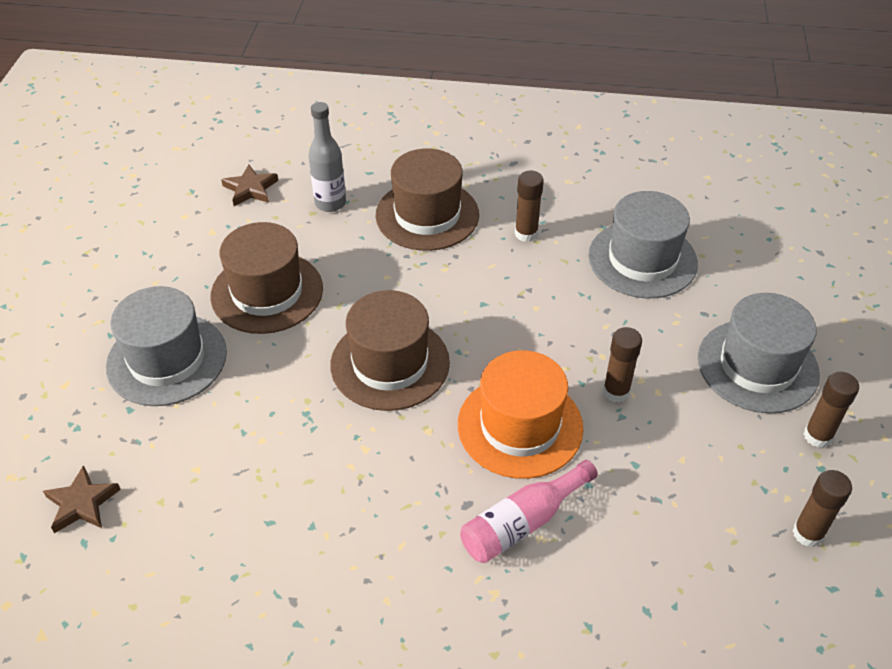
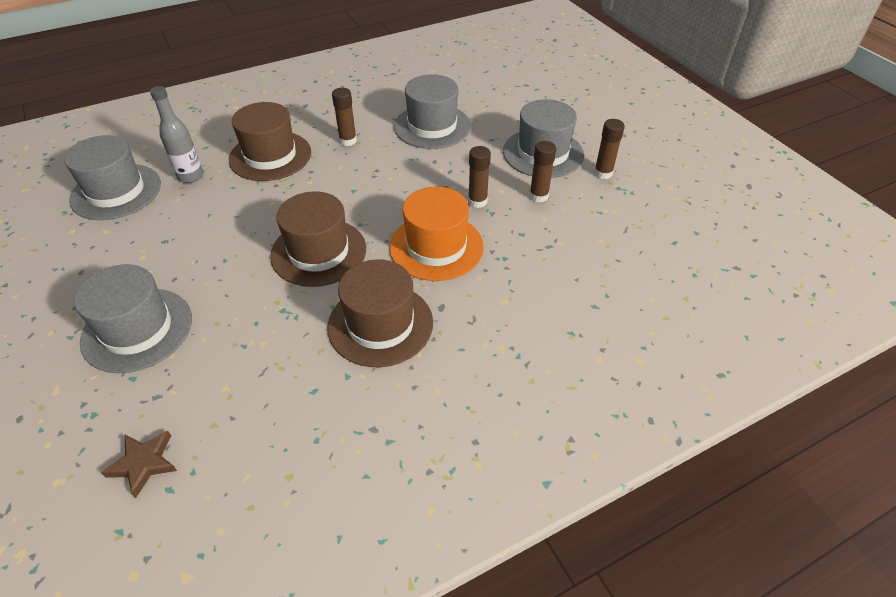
camera: 35 degrees left, 0 degrees up
(250, 189) = (116, 191): brown star -> grey hat
(267, 292) = (186, 250): brown hat -> brown hat (380, 324)
(522, 522) = (484, 298): pink bottle -> none
(807, 533) = (640, 222): brown glue stick -> brown glue stick (538, 196)

